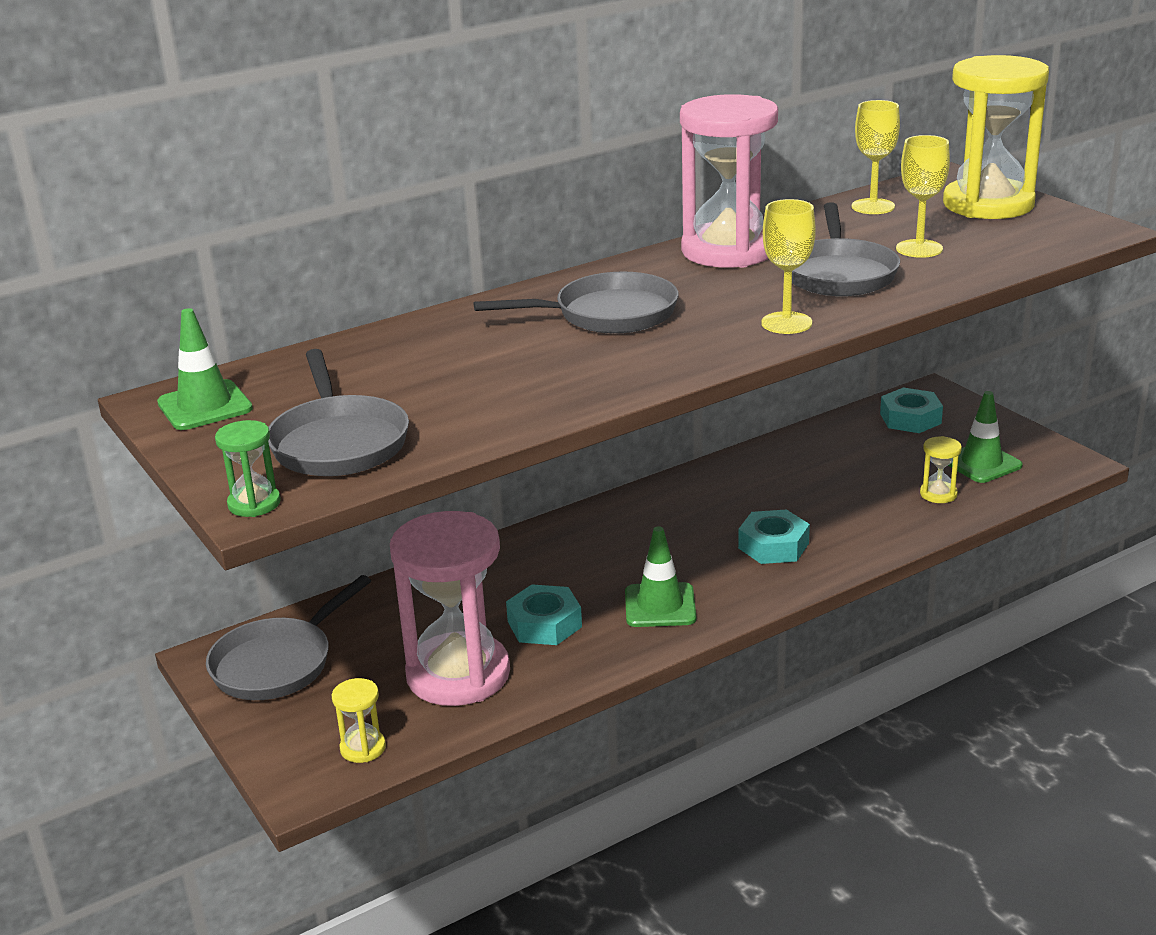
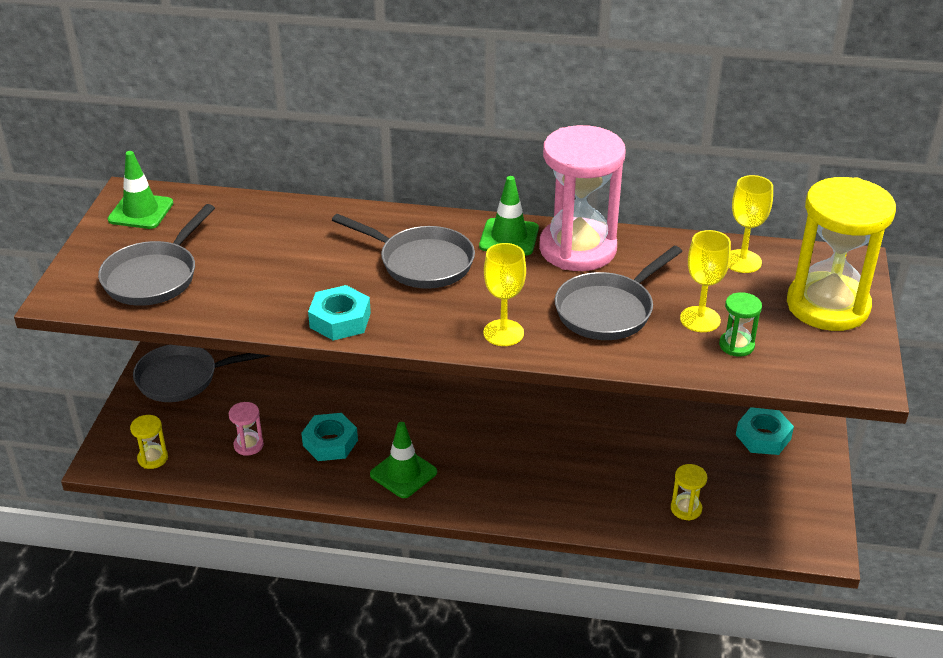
camera: 40 degrees right, 10 degrees up
(254, 504) = (64, 295): green hourglass -> green hourglass (736, 345)
(458, 674) = (248, 445): pink hourglass -> pink hourglass, size x0.41
(773, 546) = (525, 476): turquoise nut -> turquoise nut (340, 320)
(981, 463) = (755, 504): green traffic cone -> green traffic cone (509, 237)

